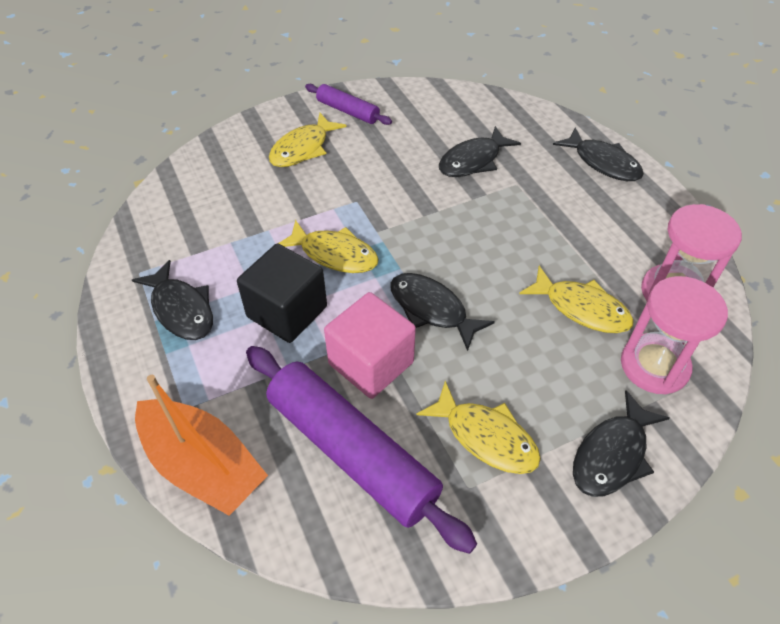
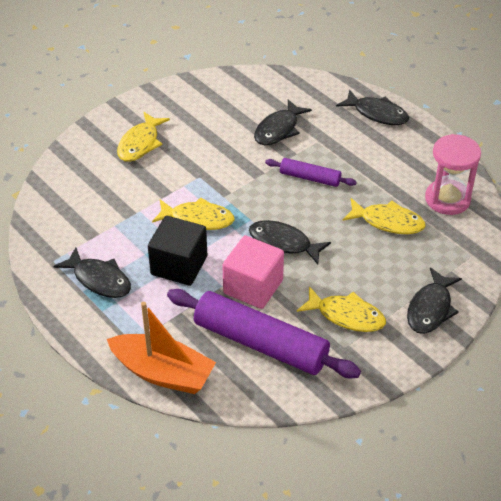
camera: 15 degrees left, 5 degrees down
(348, 111) = (164, 106): purple rolling pin -> purple rolling pin (310, 178)
(654, 366) = (445, 249): pink hourglass -> none

